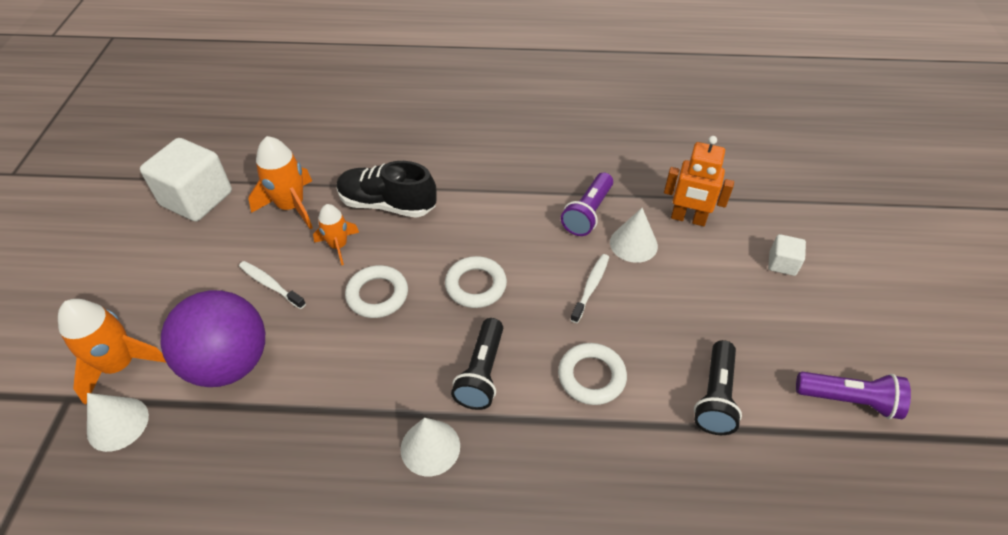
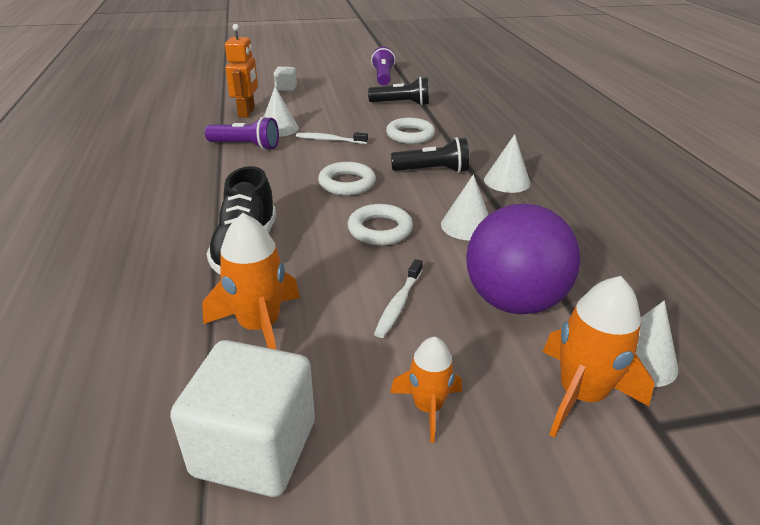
camera: 105 degrees left, 15 degrees down
(338, 246) = (321, 269): orange rocket -> orange rocket (428, 407)
(353, 368) = (466, 226): none -> white cone

